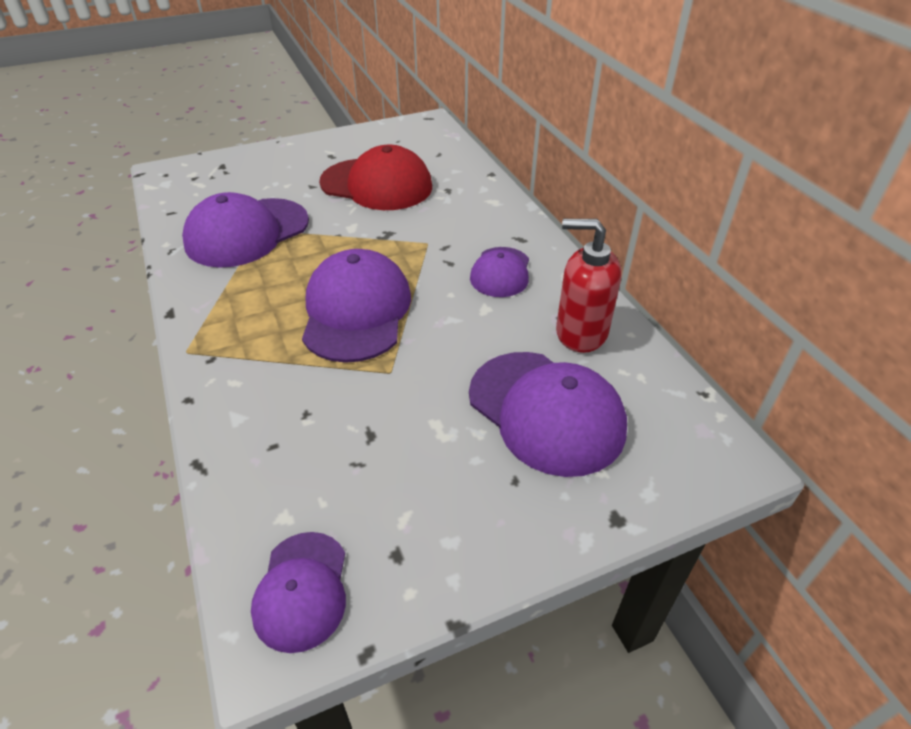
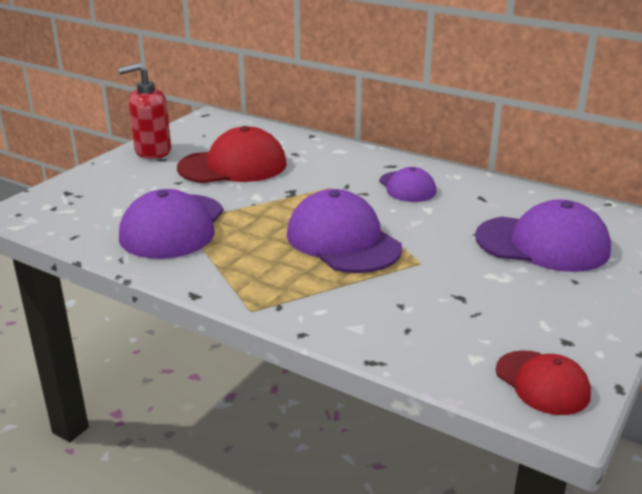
camera: 35 degrees left, 15 degrees down
(301, 590) = (542, 383): purple cap -> red cap
(580, 332) = (503, 200): red soap dispenser -> red soap dispenser (152, 151)

